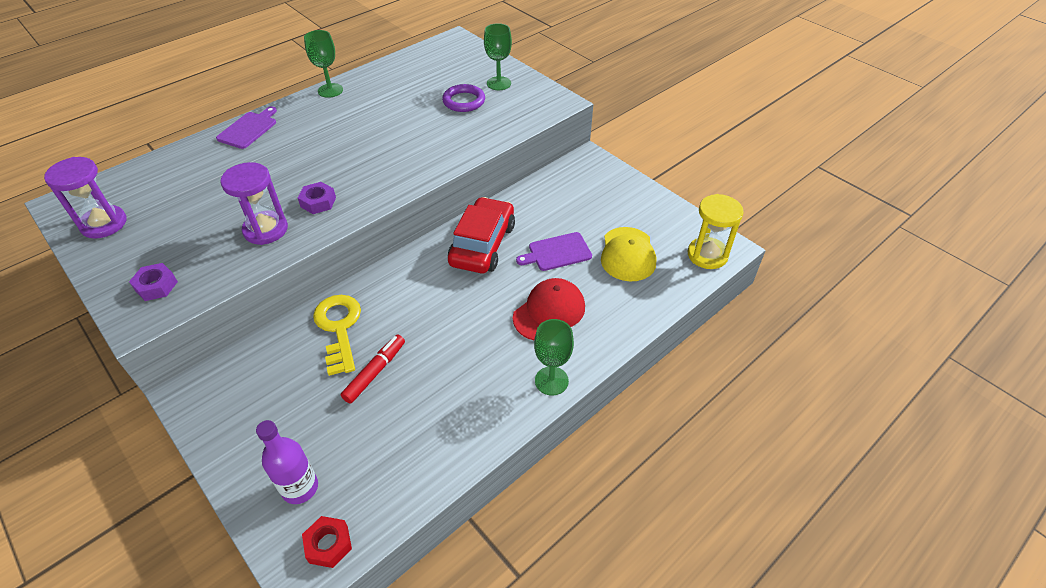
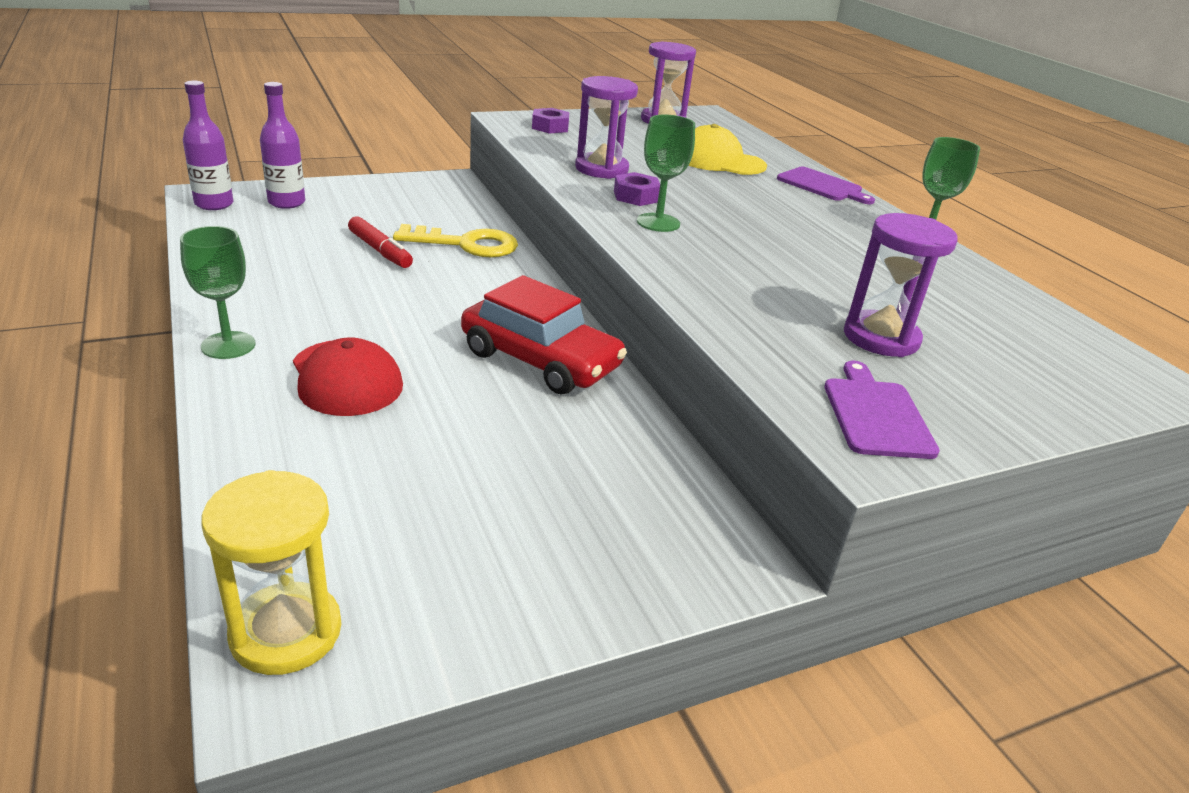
camera: 105 degrees right, 15 degrees down
(328, 544) = (214, 204): red nut -> purple bottle
(464, 101) = (881, 338): purple ring -> purple hourglass
(499, 83) = (956, 391): green goblet -> green goblet (658, 222)
(557, 252) = (468, 423): purple cutting board -> purple cutting board (876, 414)
(627, 254) = (394, 505): yellow cap -> yellow cap (719, 161)

